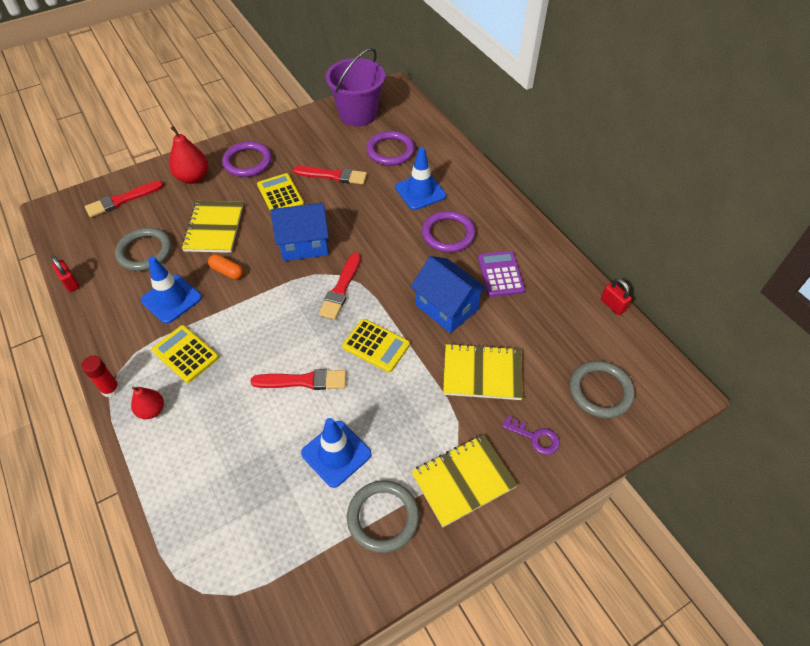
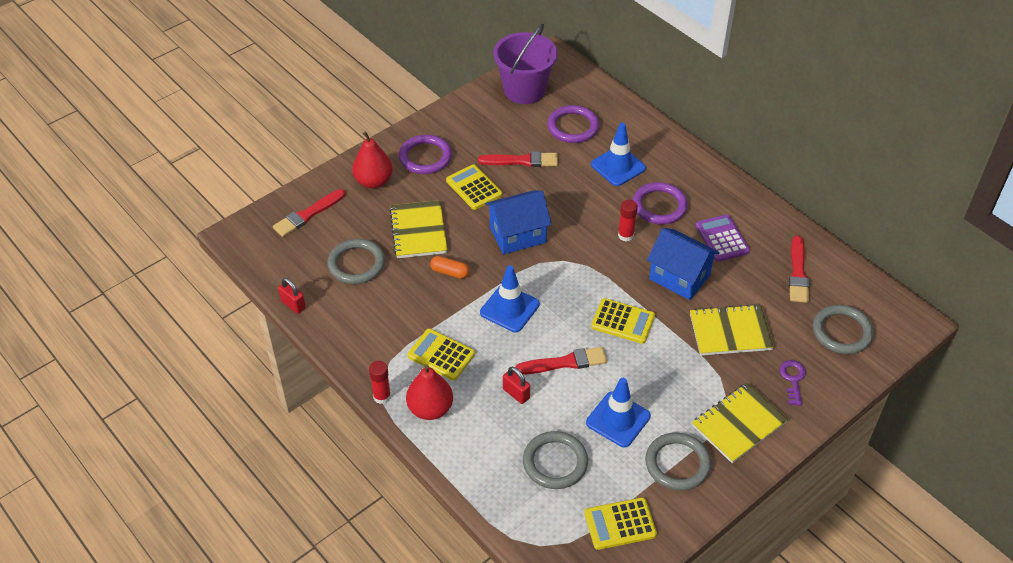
camera: 10 degrees left, 5 degrees down
(151, 410) = (430, 409): red pear -> red pear, size x1.58
(171, 299) = (404, 306): blue traffic cone -> blue traffic cone (509, 308)
(254, 493) = (555, 462): none -> grey ring
(297, 582) = (620, 524): none -> yellow calculator
(341, 288) = (570, 273): red brush -> red brush (798, 273)
(406, 258) = (625, 235): none -> red glue stick
(535, 437) = (793, 379): purple key -> purple key turned 105 degrees counterclockwise
(612, 305) = (836, 253): red padlock -> red padlock (516, 393)

